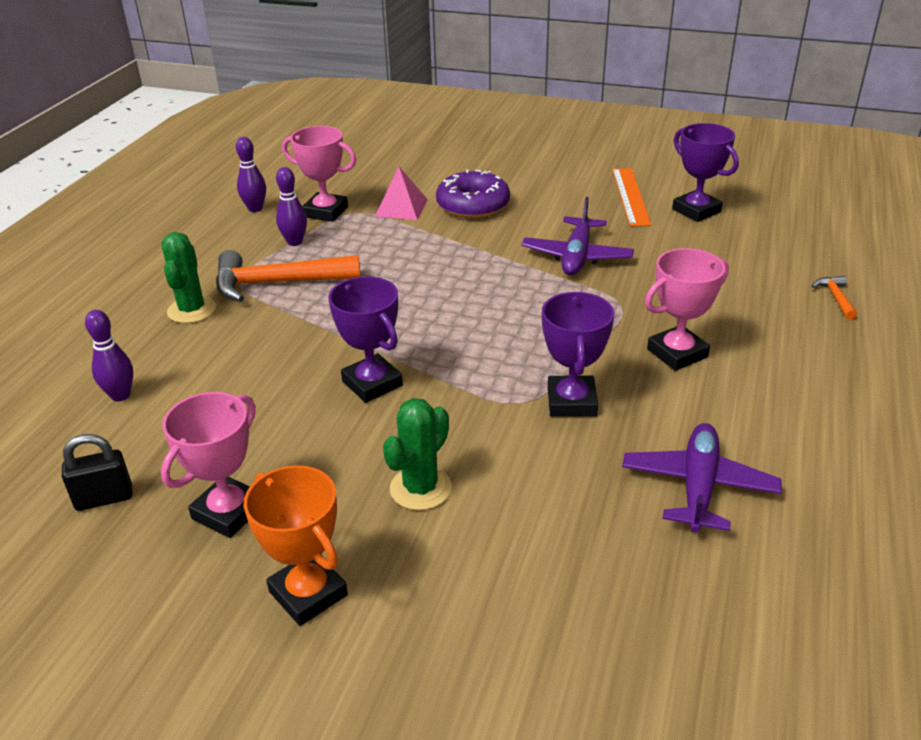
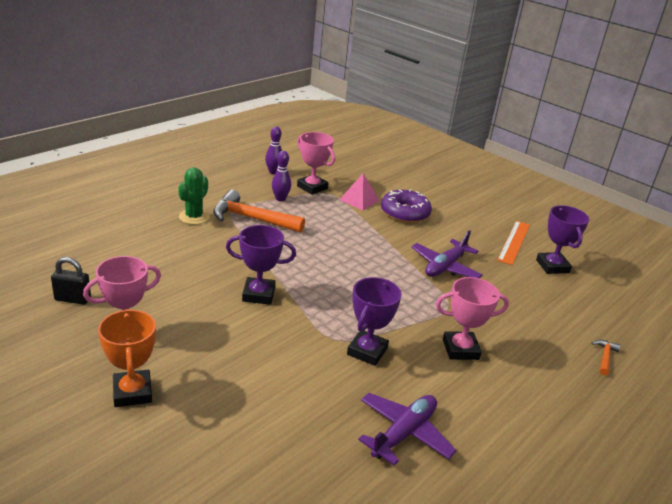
camera: 20 degrees right, 5 degrees down
(120, 395) = (122, 249): purple bowling pin -> none
(372, 383) = (258, 294): purple trophy -> purple trophy turned 75 degrees counterclockwise
(420, 488) = (237, 363): green cactus -> none

